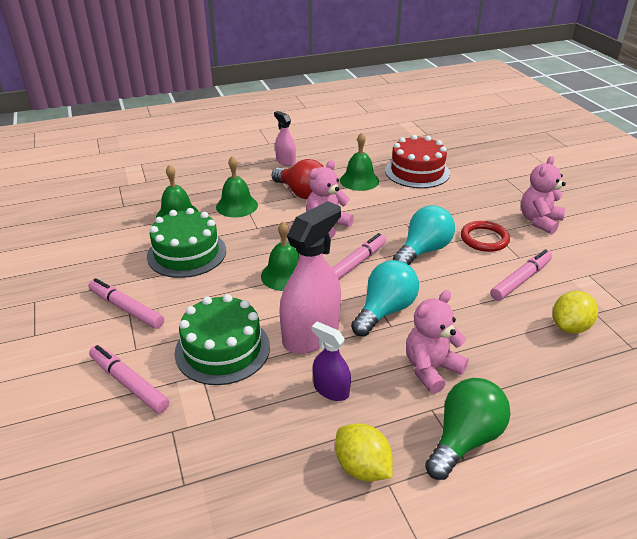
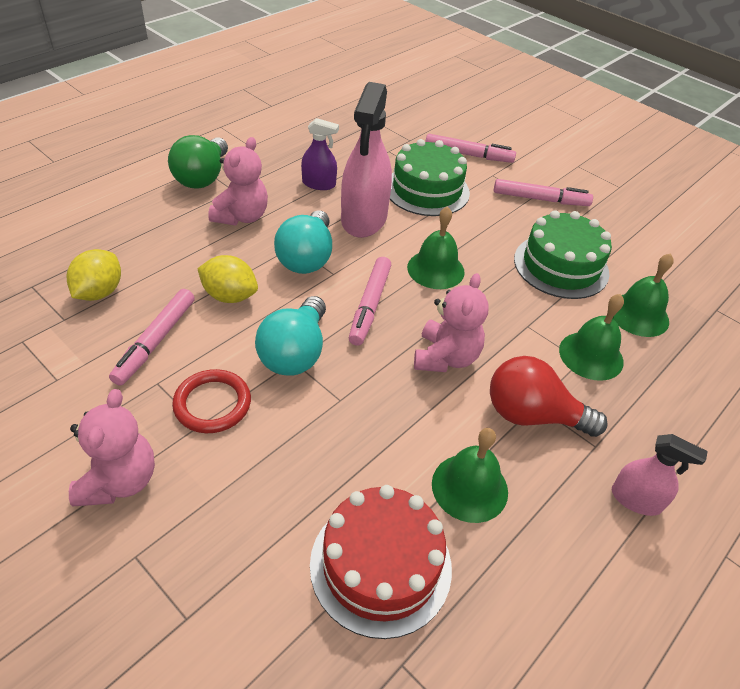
camera: 150 degrees right, 10 degrees up
(362, 467) = (271, 149): yellow lemon -> yellow lemon (230, 296)

